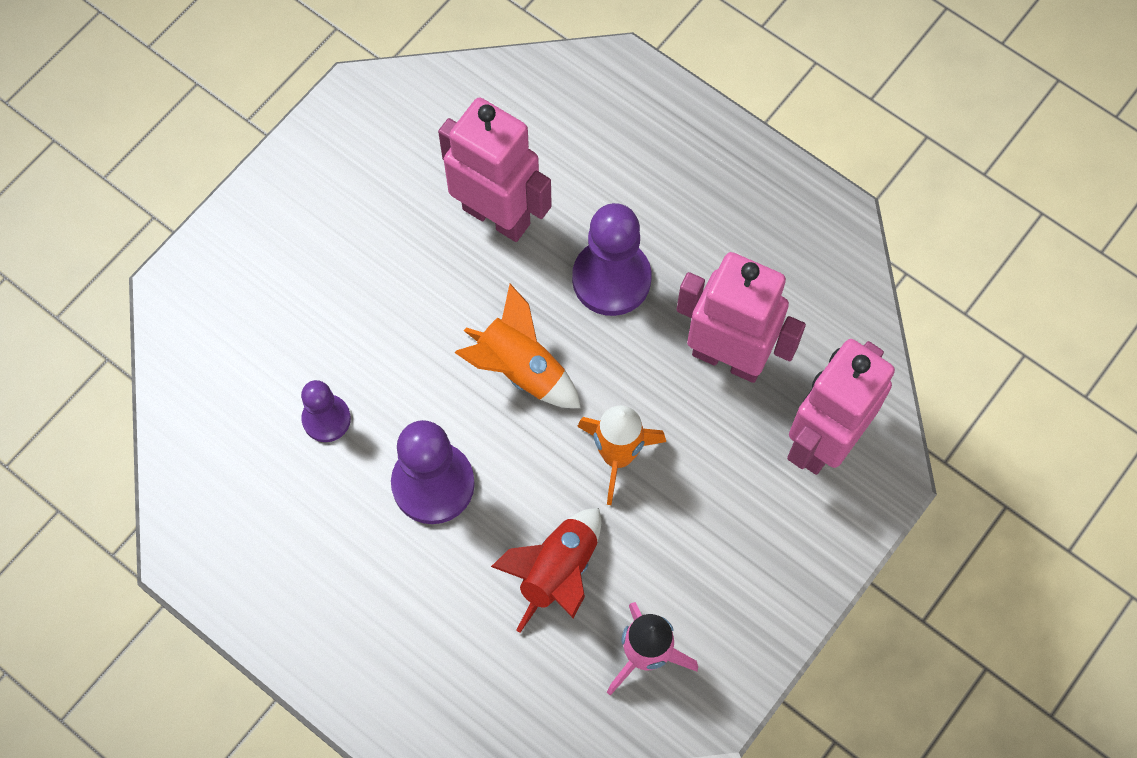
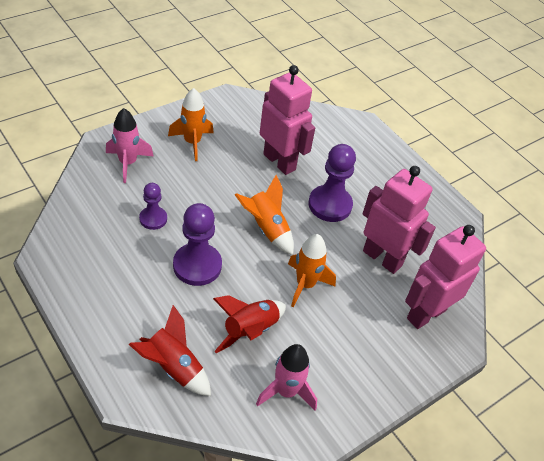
camera: 10 degrees right, 20 degrees down
(237, 318) = (128, 163): none -> pink rocket
(329, 230) = (192, 142): none -> orange rocket
(464, 677) = (173, 367): none -> red rocket

